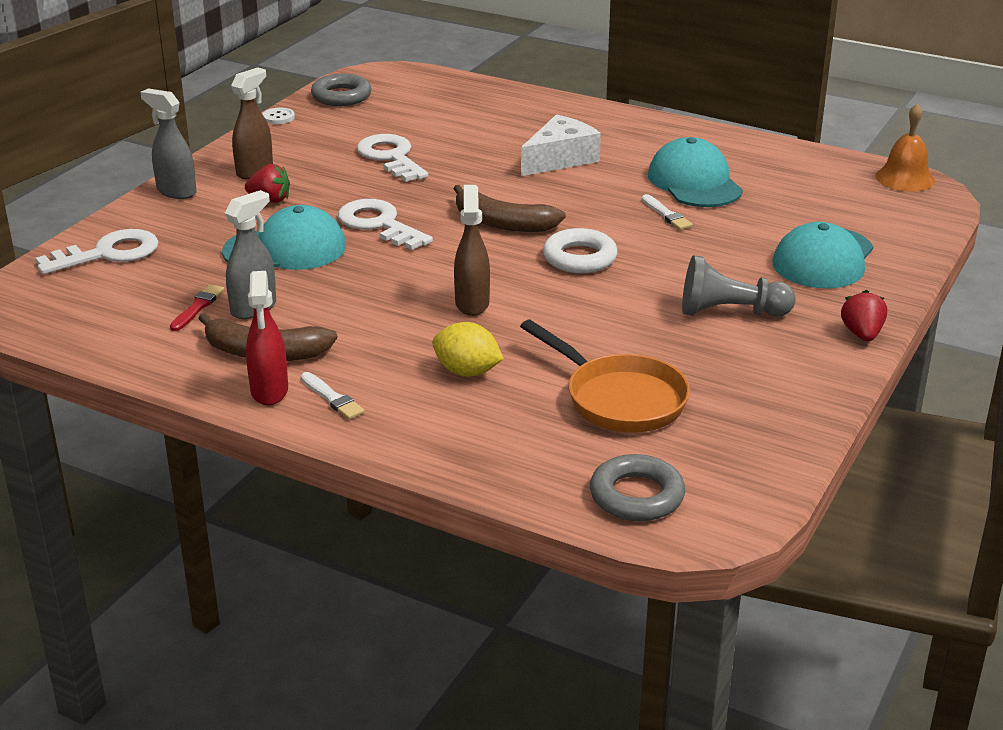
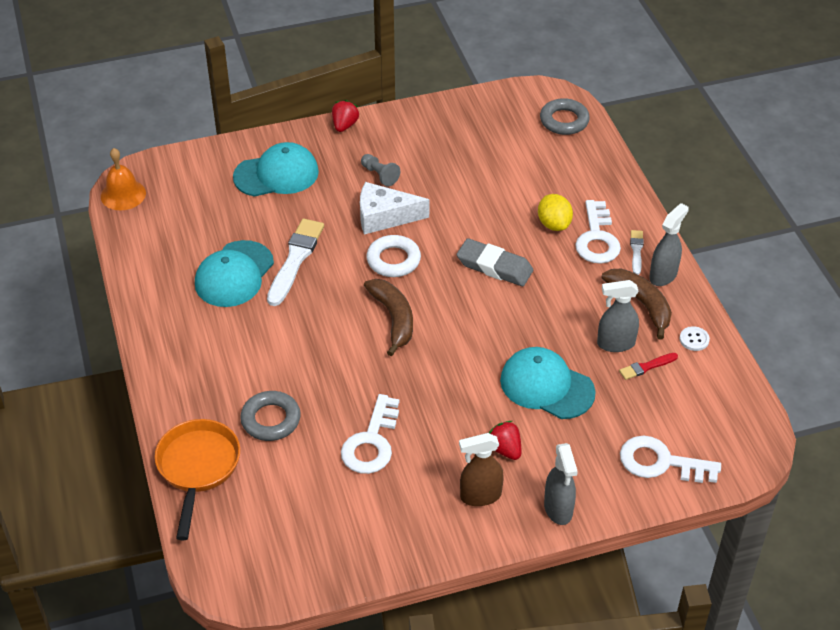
camera: 135 degrees left, 15 degrees up
(269, 391) = (663, 275): red spray bottle -> grey spray bottle
(278, 117) = (386, 567): white button -> white button (694, 339)
(341, 96) = (304, 564): grey ring -> grey ring (271, 420)
(379, 224) = (465, 371): white key -> white key (597, 239)
(472, 303) = (494, 266): brown spray bottle -> grey eraser
(560, 159) = (271, 356): white cheese -> white cheese (384, 217)
(619, 399) = (505, 165): orange pan -> orange pan (197, 468)
(666, 214) = (295, 260): white brush -> white brush, size x1.97
(730, 312) = (379, 175): grey pawn -> grey pawn, size x0.62
(862, 334) = (344, 125): red strawberry -> red strawberry turned 150 degrees clockwise

